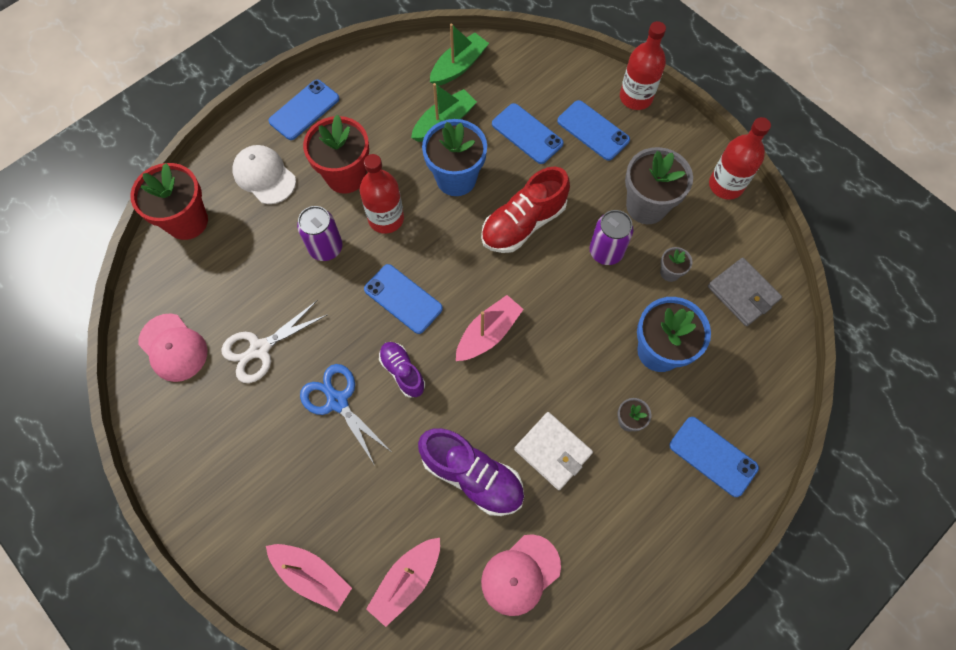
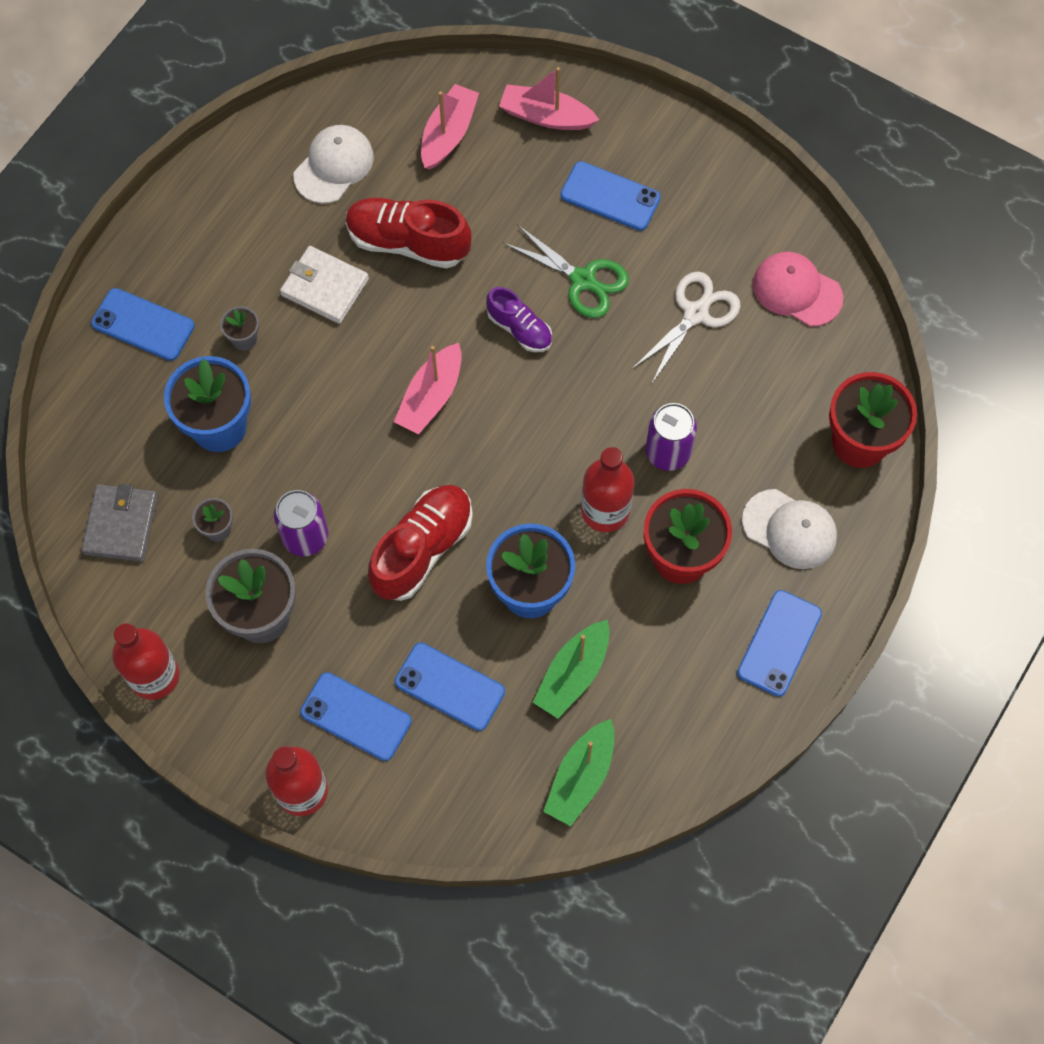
camera: 165 degrees right, 0 degrees up
(337, 401) = (583, 280): blue scissors -> green scissors
(403, 299) = (547, 412): blue phone -> blue phone (610, 196)
(472, 476) = (408, 242): purple shoe -> red shoe
(520, 574) = (334, 166): pink cap -> white cap
(742, 293) = (121, 525): grey wallet -> grey wallet turned 60 degrees clockwise

